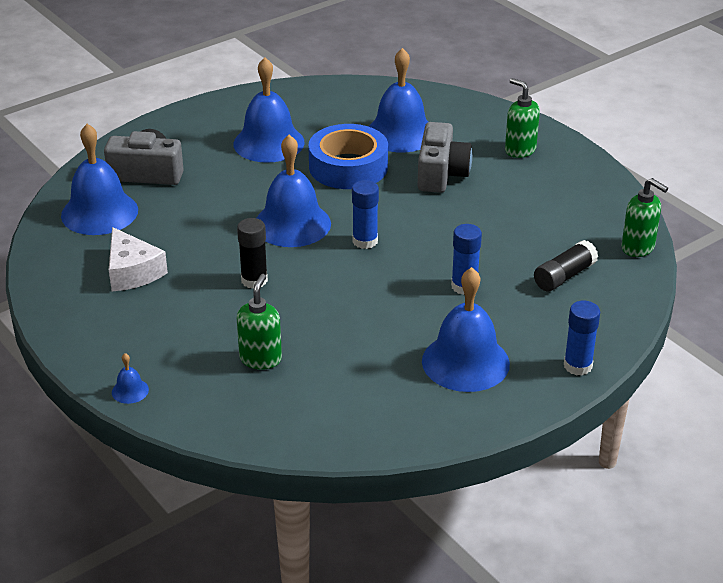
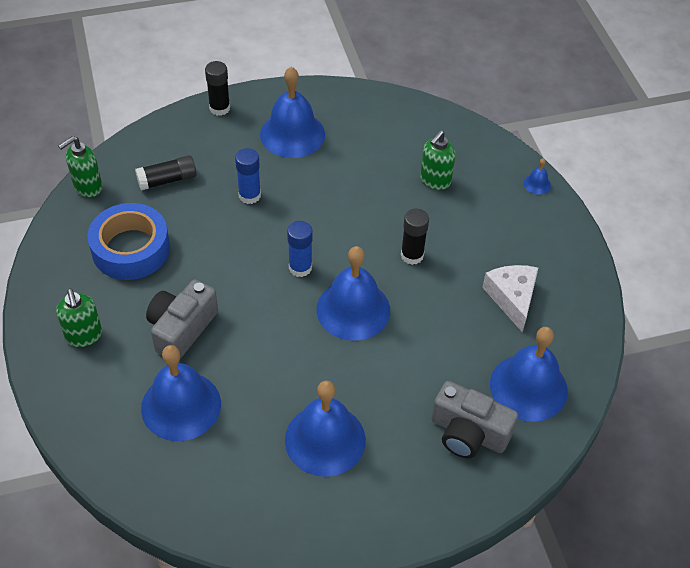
camera: 160 degrees left, 15 degrees up
(348, 167) = (263, 370): blue tape -> blue tape (131, 249)
(578, 366) = (219, 108): blue glue stick -> black glue stick
(638, 248) = (87, 187): green soap dispenser -> green soap dispenser turned 105 degrees counterclockwise

